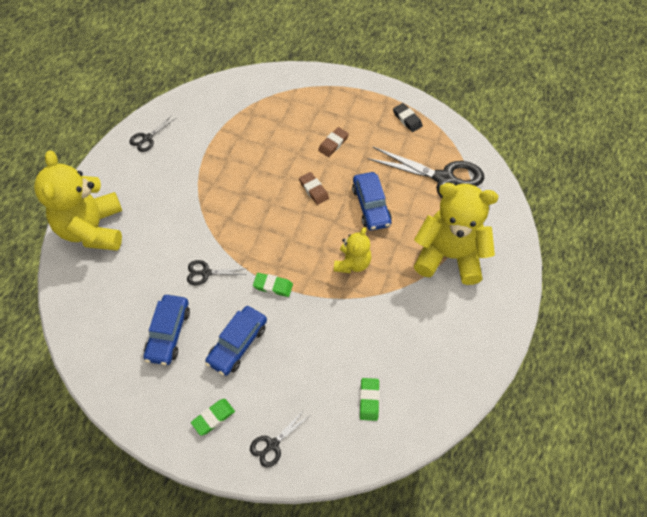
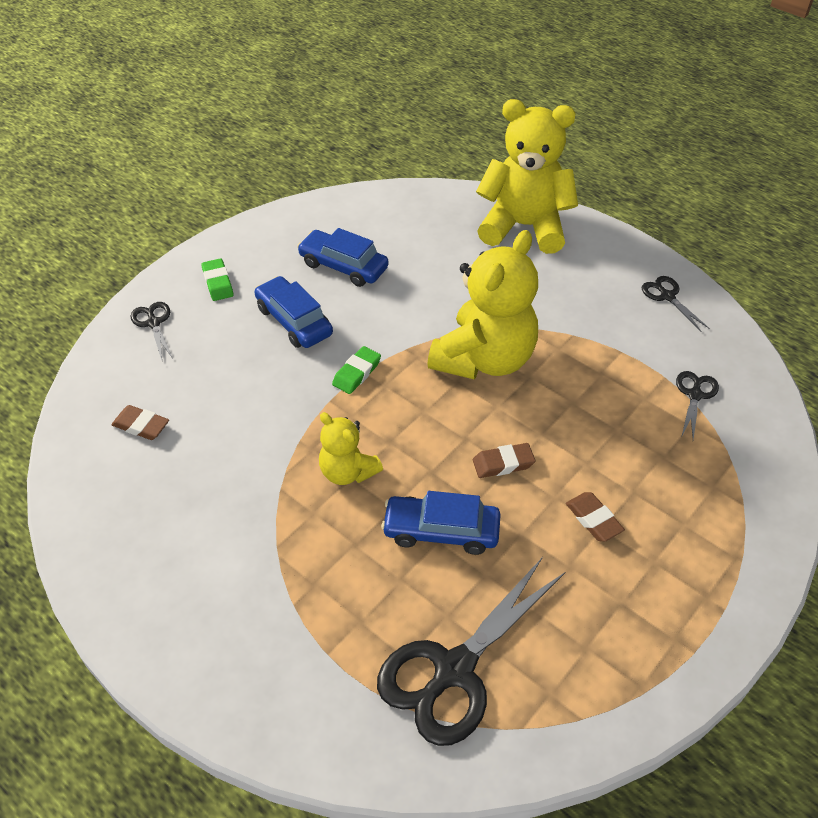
camera: 110 degrees right, 10 degrees down
(206, 273) = (411, 313): black scissors -> black scissors (695, 395)
(369, 400) = (141, 425): green eraser -> brown eraser
(407, 119) = (623, 663): black eraser -> none
(449, 256) = (295, 609): yellow teddy bear -> yellow teddy bear (484, 359)

